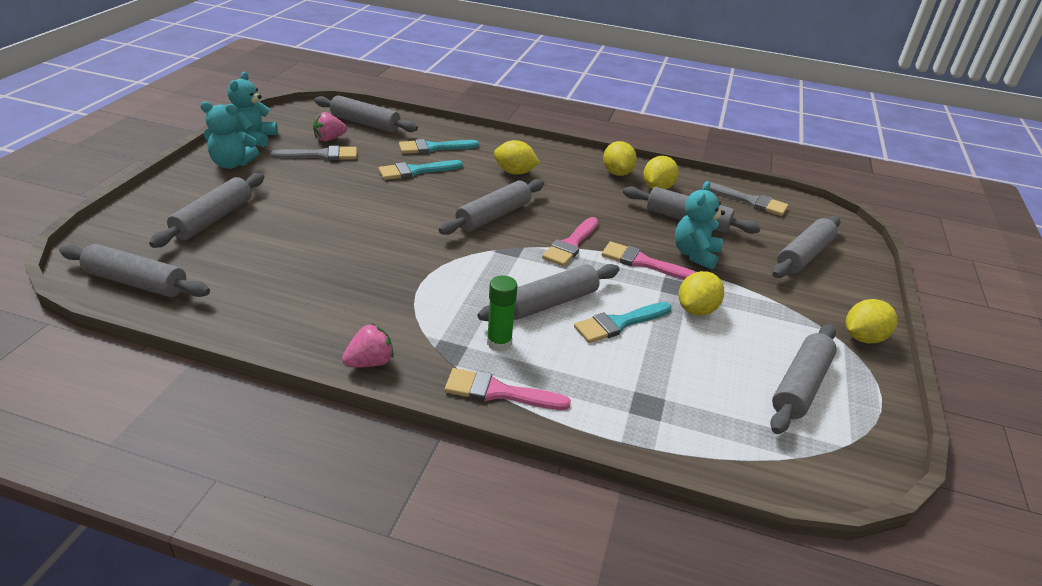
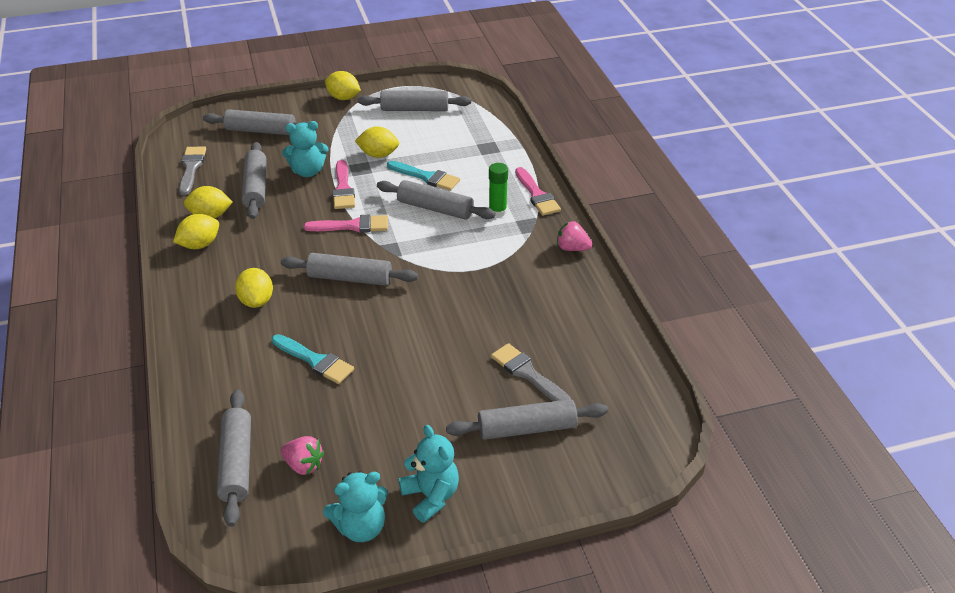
camera: 120 degrees left, 5 degrees up
(136, 282) = (638, 401): grey rolling pin -> none
(321, 155) = (347, 444): grey brush -> grey brush (527, 373)
(433, 148) = (252, 376): turquoise brush -> none

